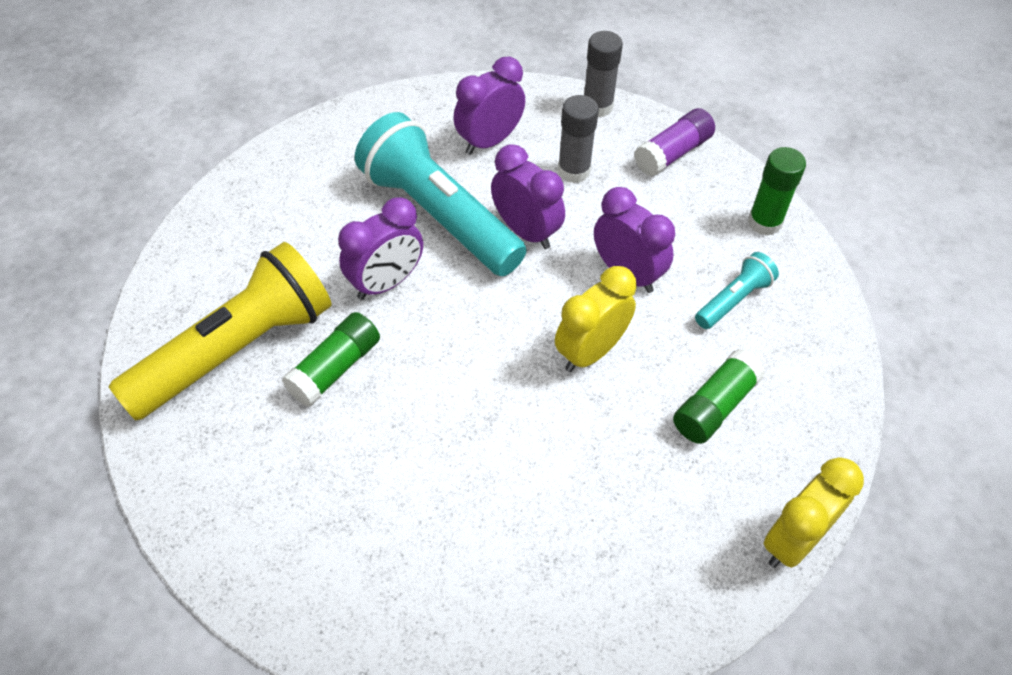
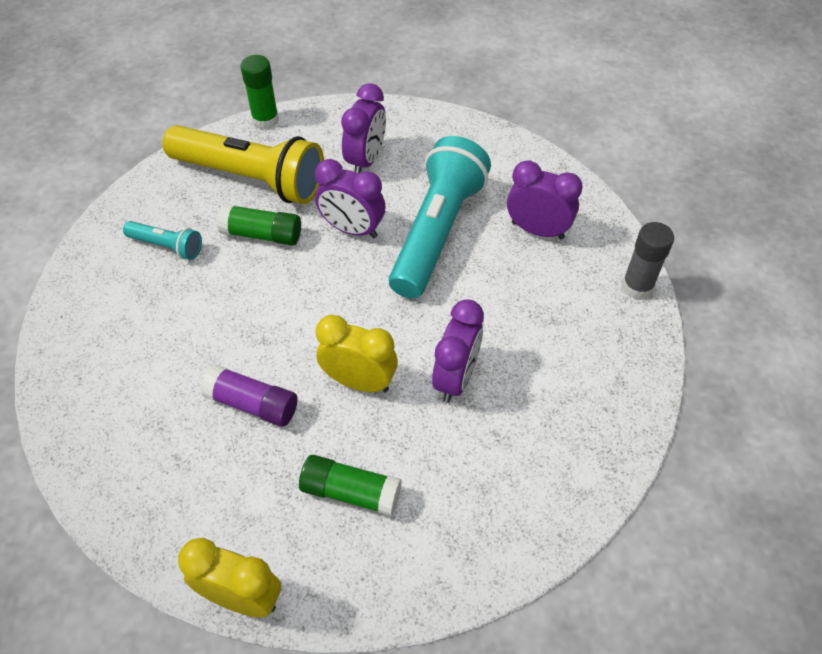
camera: 65 degrees right, 0 degrees up
(526, 231) = (456, 292): purple clock -> purple clock (366, 160)
(574, 171) = (546, 298): grey glue stick -> none
(673, 153) = (623, 363): purple glue stick -> purple glue stick (253, 404)
(733, 300) = (476, 470): turquoise flashlight -> turquoise flashlight (167, 246)
(764, 222) = (588, 467): green glue stick -> green glue stick (265, 120)

